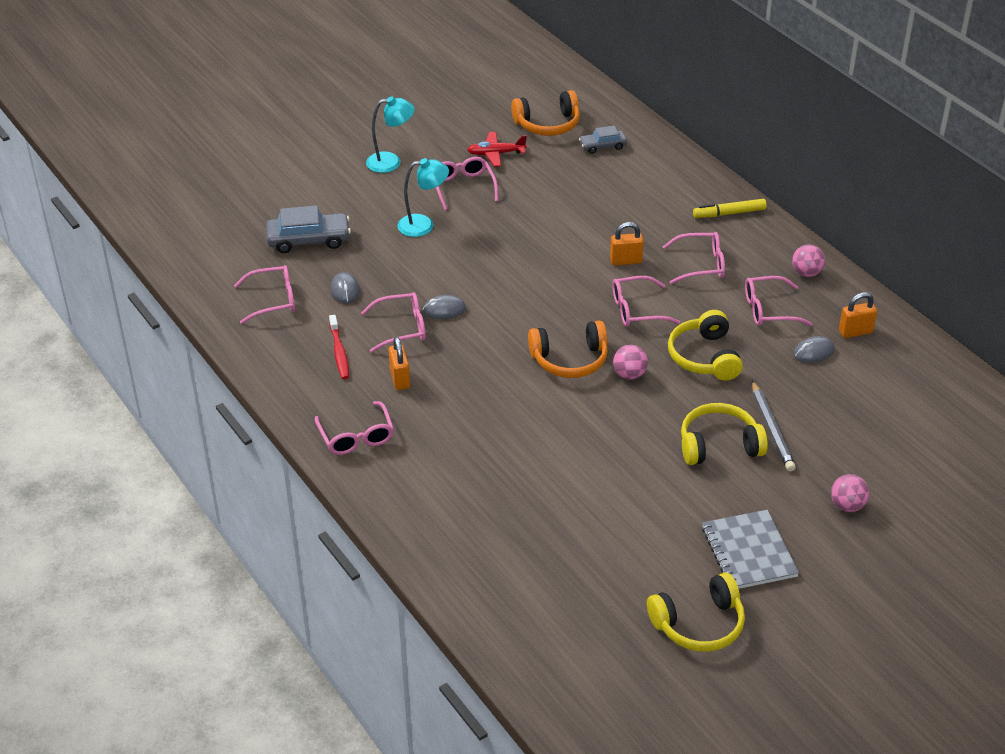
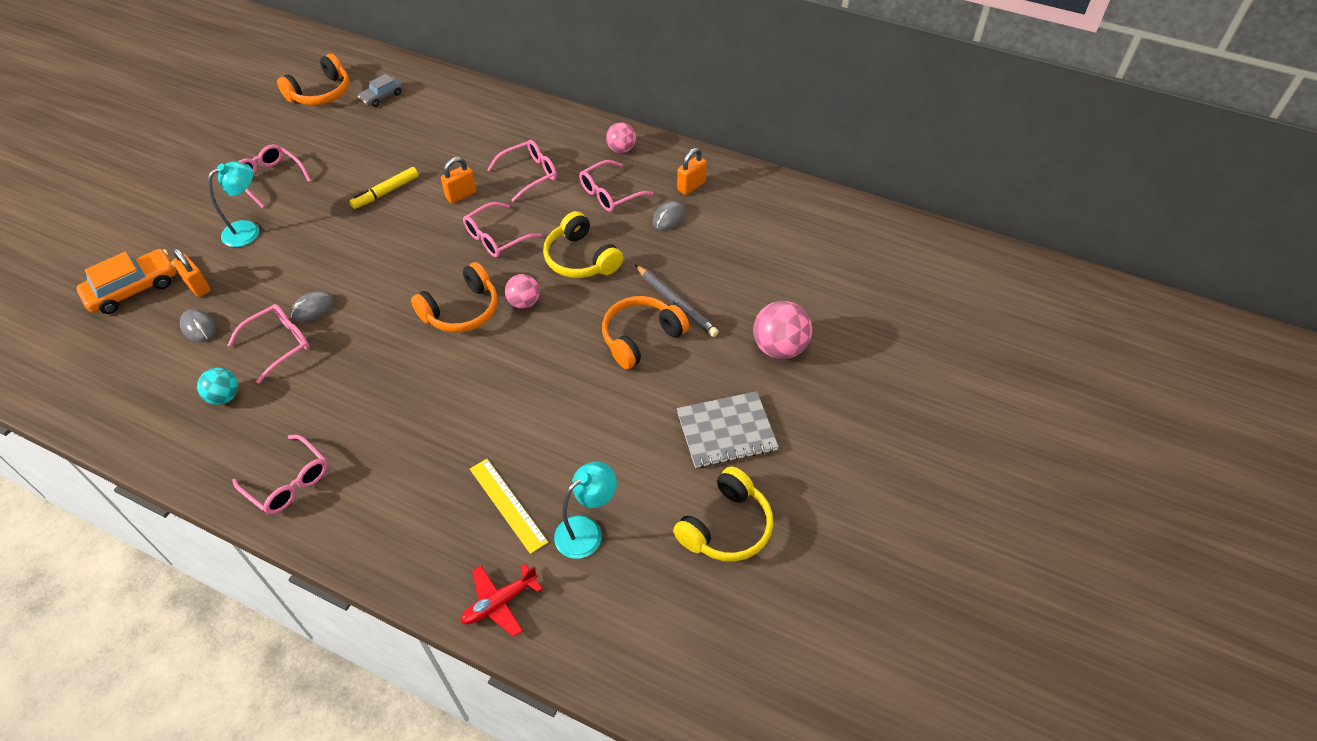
camera: 30 degrees left, 10 degrees up
(273, 300) = (124, 369): pink glasses -> none
(308, 240) = (133, 289): grey car -> orange car
(339, 352) = (224, 396): red toothbrush -> turquoise ball
(391, 162) = (183, 179): turquoise lamp -> turquoise lamp (587, 531)
(400, 379) = (303, 399): orange padlock -> orange padlock (198, 286)
(496, 154) = (285, 136): red plane -> red plane (499, 602)
(521, 527) = (508, 504): none -> yellow ruler
(719, 445) = (641, 338): yellow headphones -> orange headphones
(729, 213) = (527, 119): yellow marker -> yellow marker (385, 192)
(749, 552) = (726, 431): grey notebook -> grey notebook turned 60 degrees counterclockwise
(847, 505) = (779, 348): pink ball -> pink ball, size x1.61

